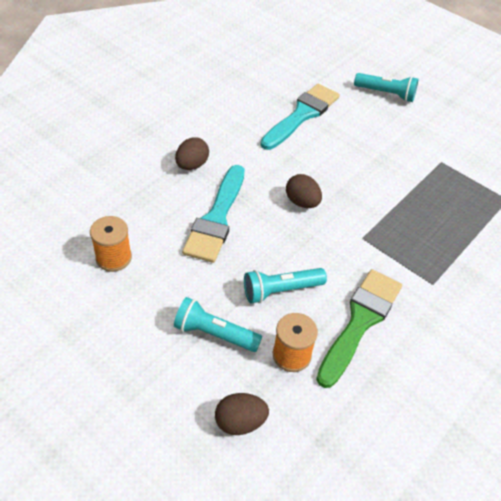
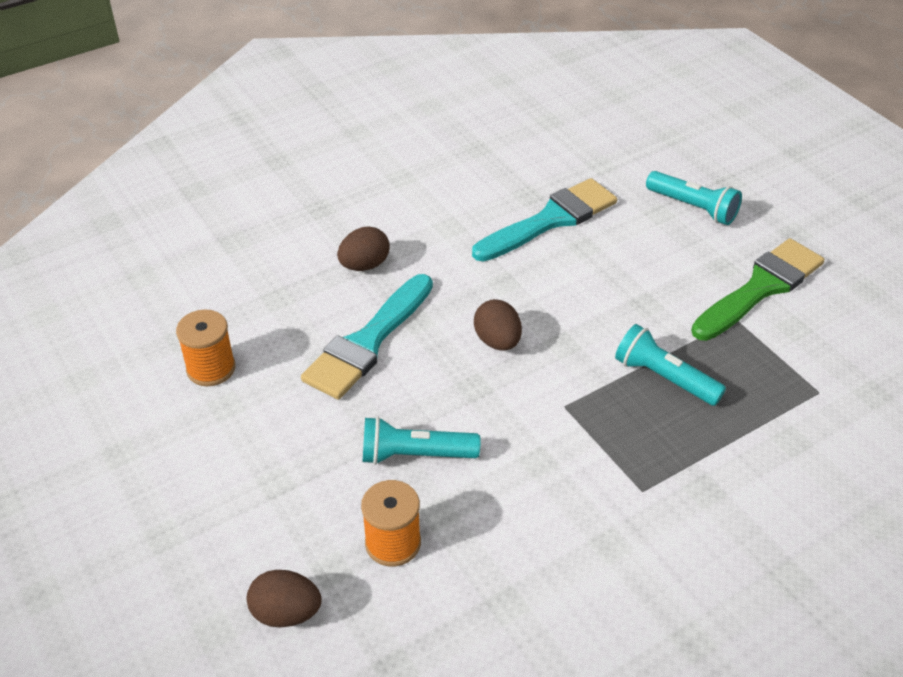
camera: 20 degrees right, 5 degrees down
(214, 333) = (300, 492): turquoise flashlight -> turquoise flashlight (664, 377)
(360, 322) = (509, 520): green brush -> green brush (760, 288)

